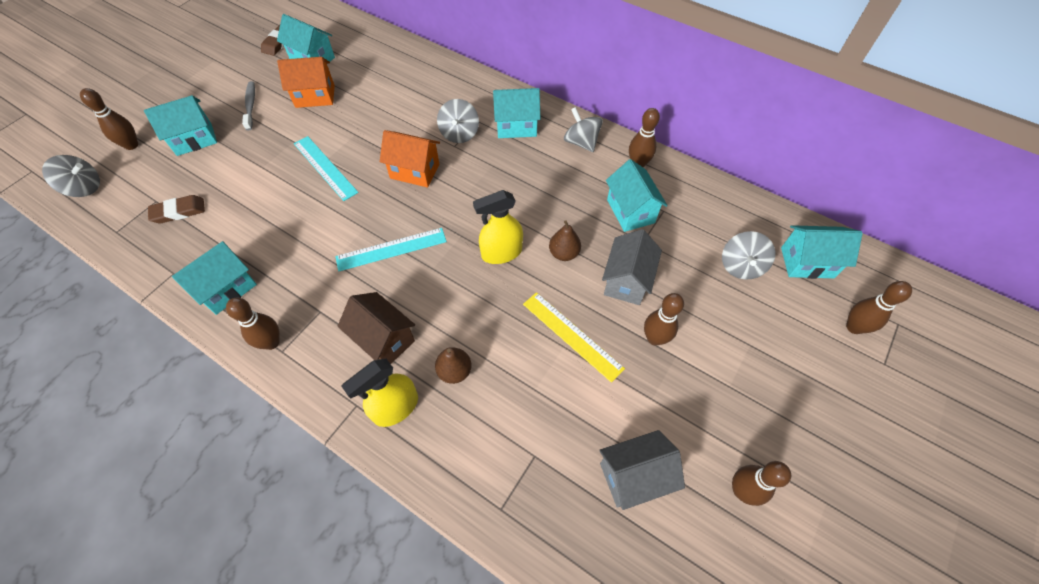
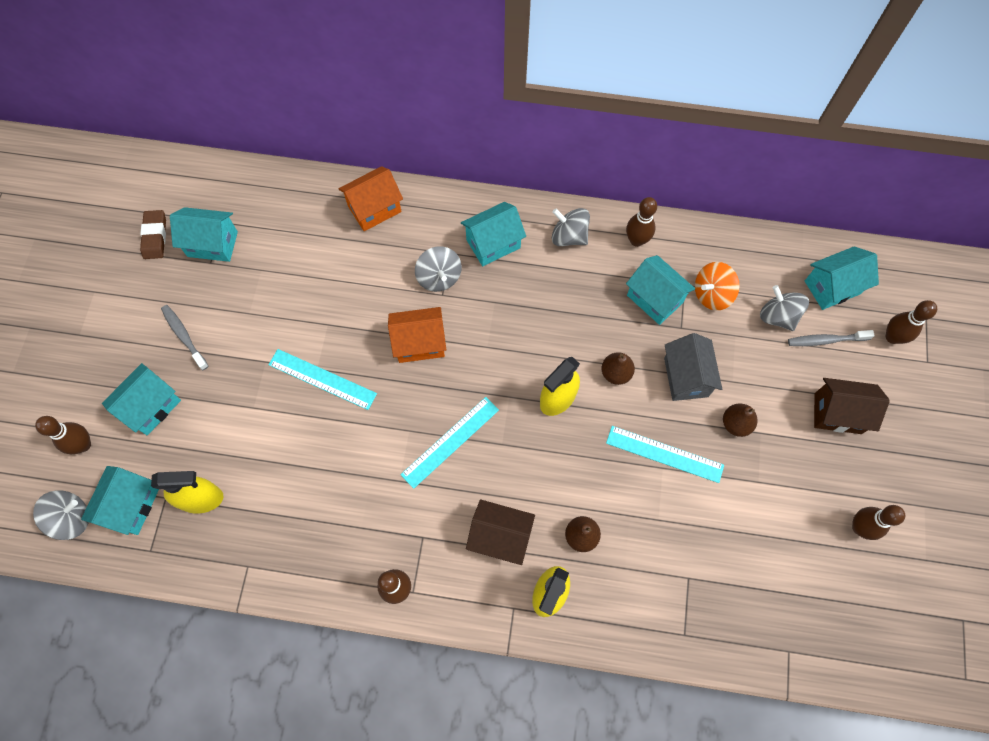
camera: 25 degrees left, 10 degrees up
(179, 212) = (201, 498): brown eraser -> yellow spray bottle
(226, 289) = (315, 557): turquoise house -> turquoise house (131, 506)
(315, 96) = (250, 294): orange house -> orange house (374, 209)
(572, 335) = (664, 454): yellow ruler -> turquoise ruler
(634, 476) = (774, 556): grey house -> none
(654, 338) = (735, 424): brown bowling pin -> brown pear
(685, 226) = (711, 294): none -> orange spinning top
(741, 266) = (777, 316): grey spinning top -> grey spinning top turned 150 degrees clockwise
(765, 371) = (837, 413): none -> brown house
(781, 303) = (825, 340): none -> grey toothbrush

